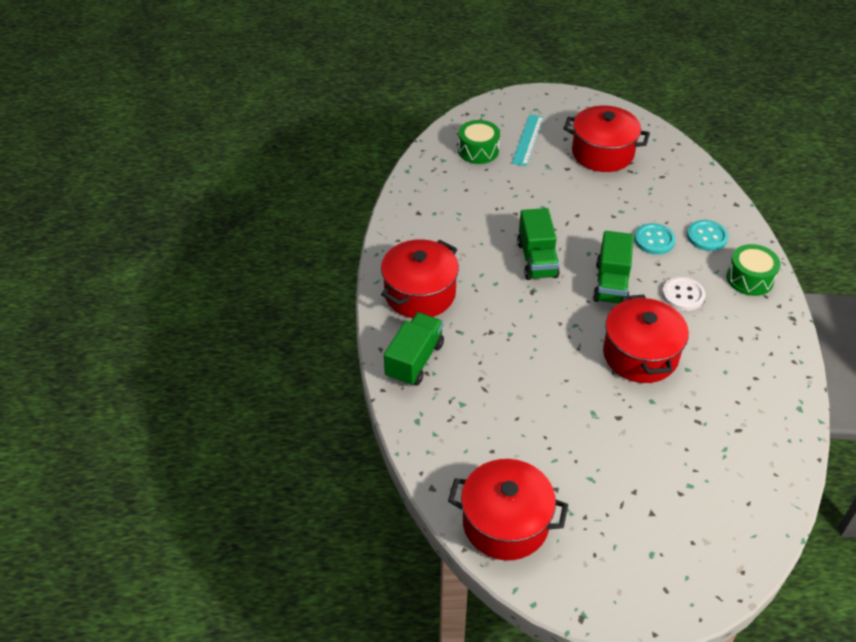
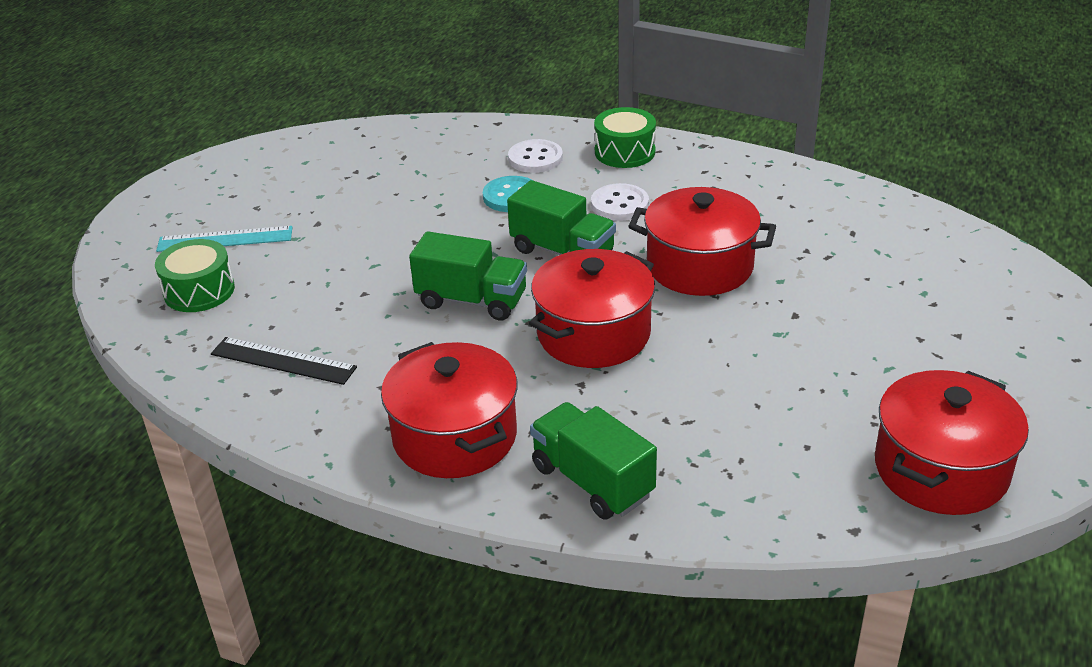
camera: 65 degrees left, 10 degrees down
(441, 206) = (283, 361): none -> black ruler
(528, 140) = (225, 239): turquoise ruler -> turquoise ruler turned 45 degrees counterclockwise
(602, 153) = (317, 187): red pot -> red pot (593, 334)
(707, 237) = (535, 158): turquoise button -> white button

